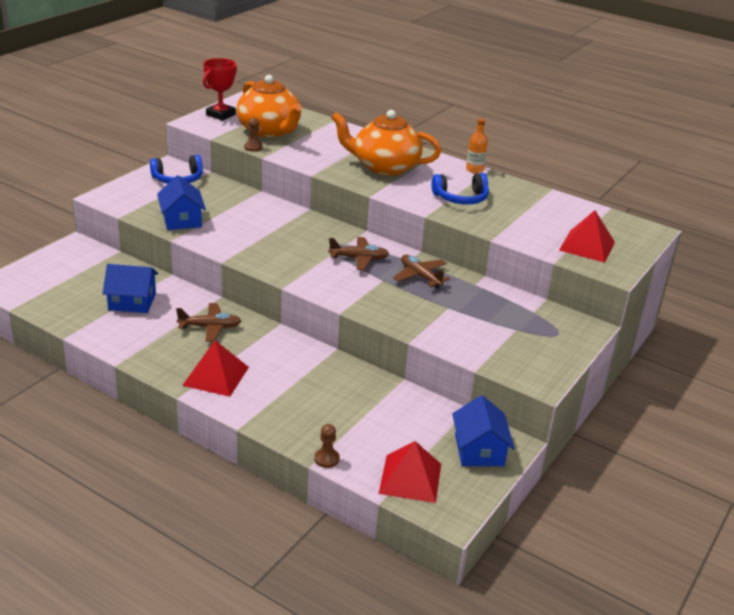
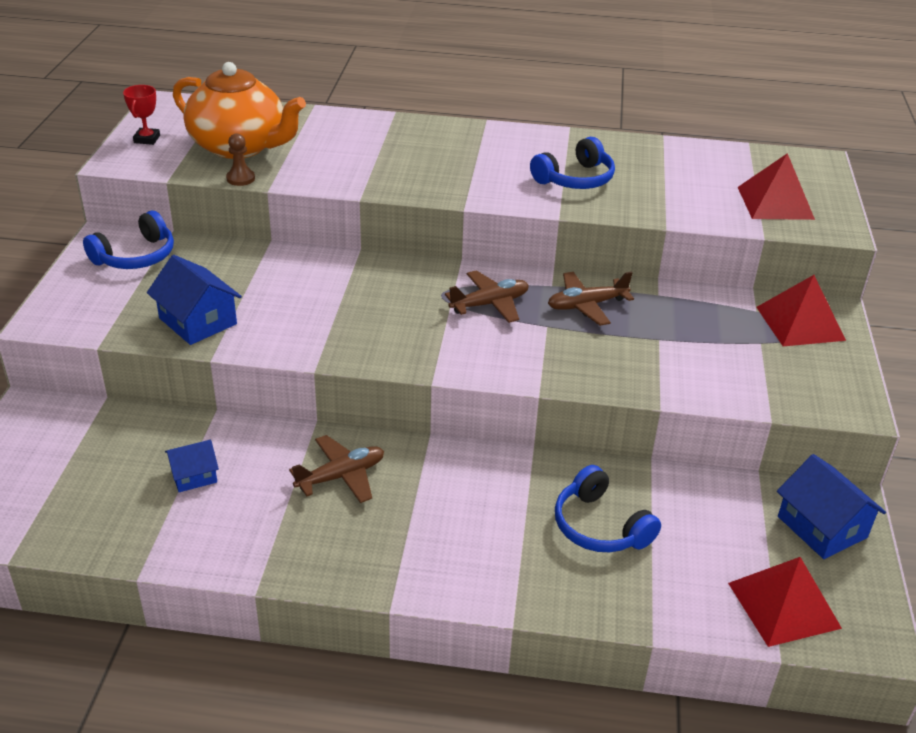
camera: 25 degrees left, 5 degrees up
(132, 301) = (194, 475): blue house -> blue house, size x0.61
(216, 376) = (413, 552): red pyramid -> red pyramid (800, 323)
(220, 115) = (147, 139): red trophy -> red trophy, size x0.62
(326, 459) = (663, 622): brown pawn -> none
(336, 401) = (599, 526): none -> blue headphones
(384, 167) = (441, 160): orange teapot -> none
(420, 276) = (586, 305): brown plane -> brown plane turned 45 degrees counterclockwise
(474, 169) = (552, 133): orange bottle -> none

